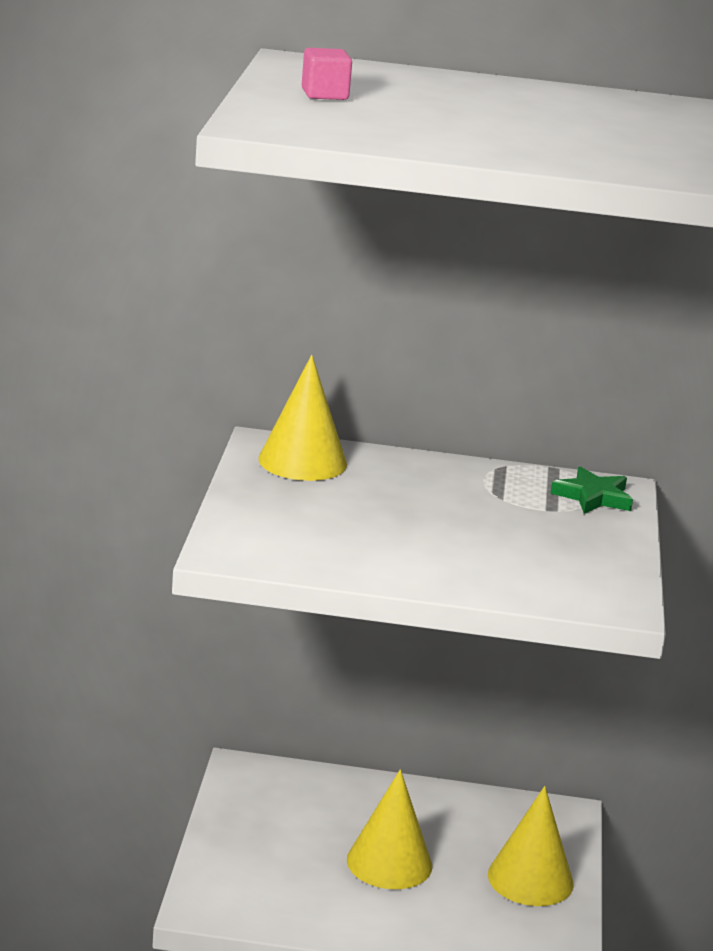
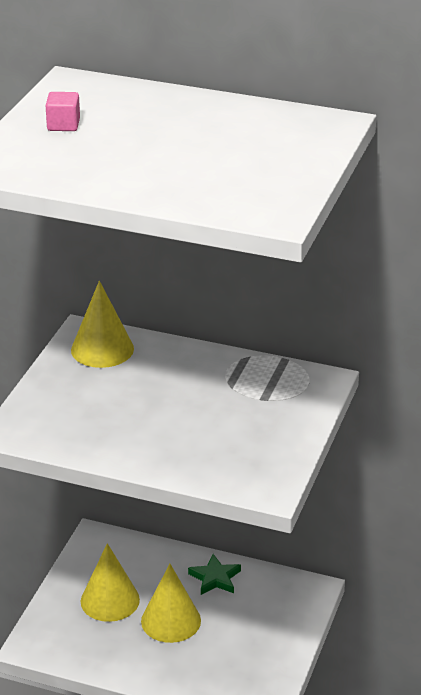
camera: 15 degrees right, 10 degrees up
(530, 879) = (266, 641): yellow cone -> yellow cone (110, 600)
(593, 497) = (301, 388): green star -> green star (215, 578)

